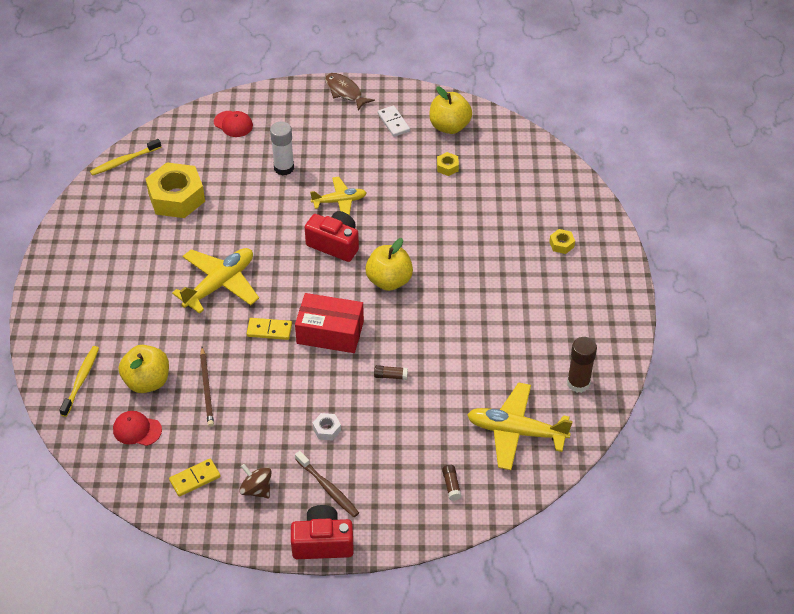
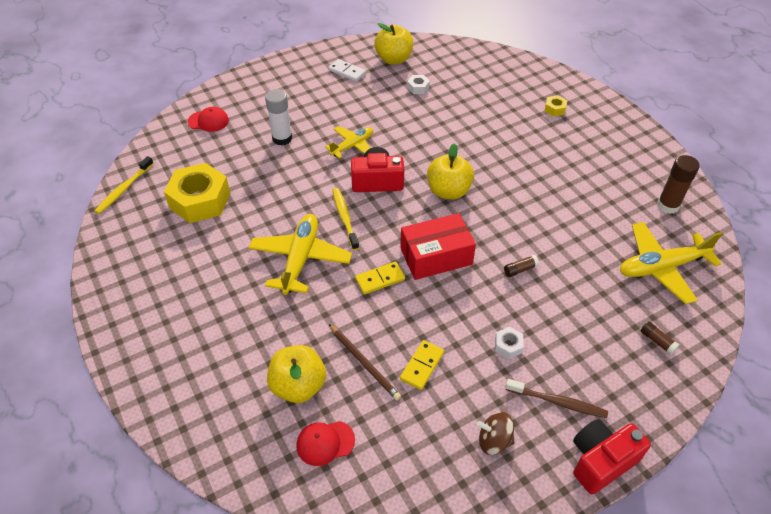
camera: 30 degrees left, 0 degrees up
(81, 380) = (226, 420): yellow toothbrush -> yellow toothbrush (345, 218)
(195, 479) = (425, 463): yellow domino -> yellow domino (422, 366)
(345, 92) = (288, 64): brown fish -> none
(447, 167) = (418, 88): yellow nut -> white nut

